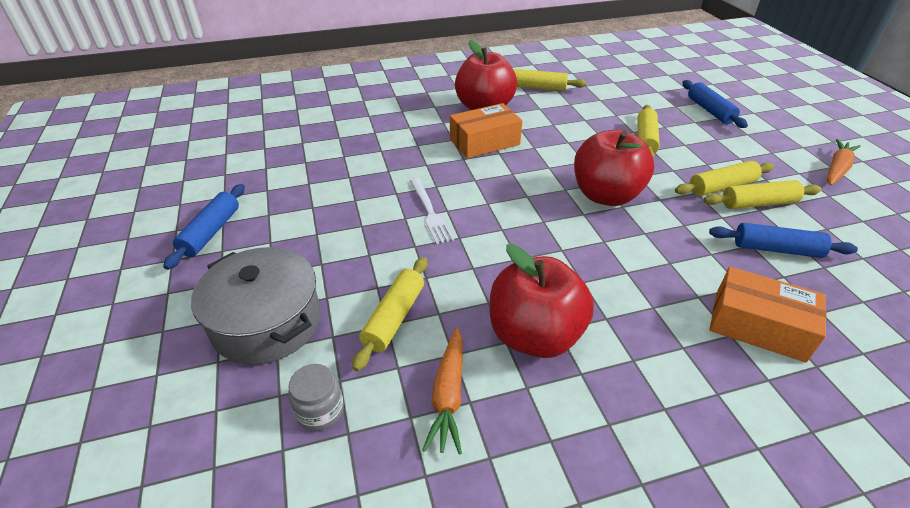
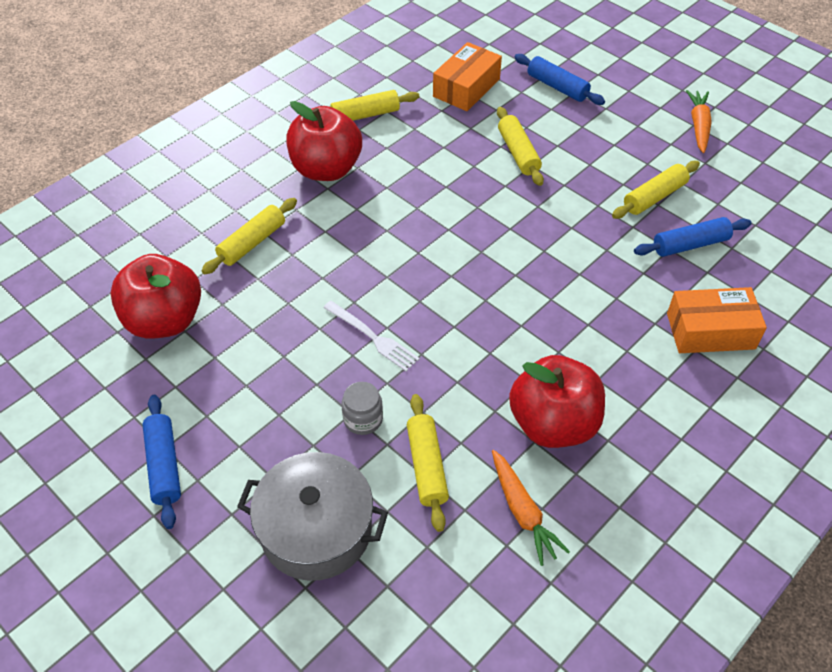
camera: 30 degrees left, 10 degrees up
(320, 410) = (432, 579): grey jar -> grey jar (363, 419)
(484, 142) = (362, 221): orange box -> orange box (466, 88)
(606, 195) = (522, 243): red apple -> red apple (164, 320)
(722, 187) = (616, 189): yellow rolling pin -> yellow rolling pin (252, 243)

